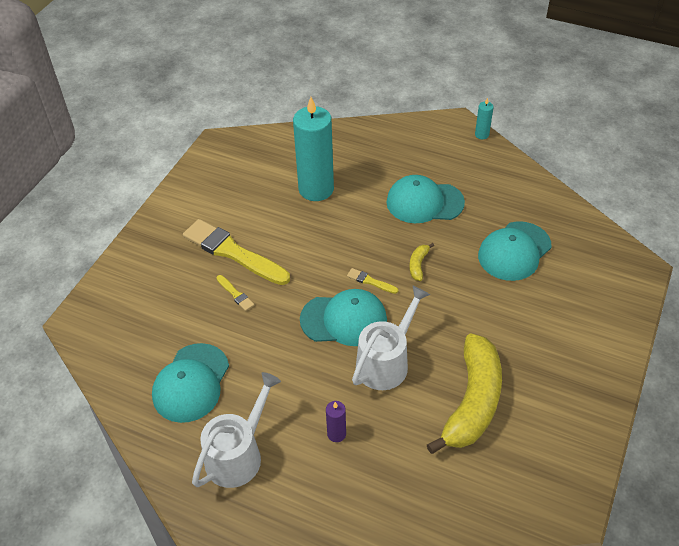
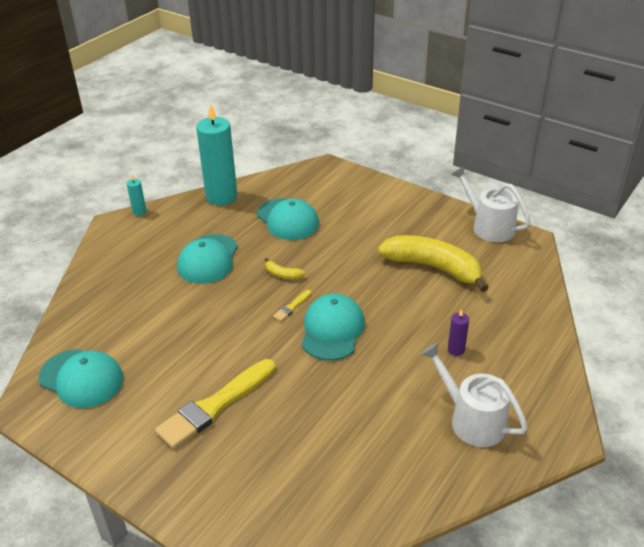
camera: 80 degrees left, 10 degrees down
(191, 383) = (384, 452): turquoise cap -> turquoise cap (81, 378)
(235, 294) = (275, 407): yellow brush -> none
(316, 189) = (152, 330): turquoise candle -> turquoise candle (221, 197)
(386, 362) = (386, 309): white watering can -> white watering can (489, 226)

